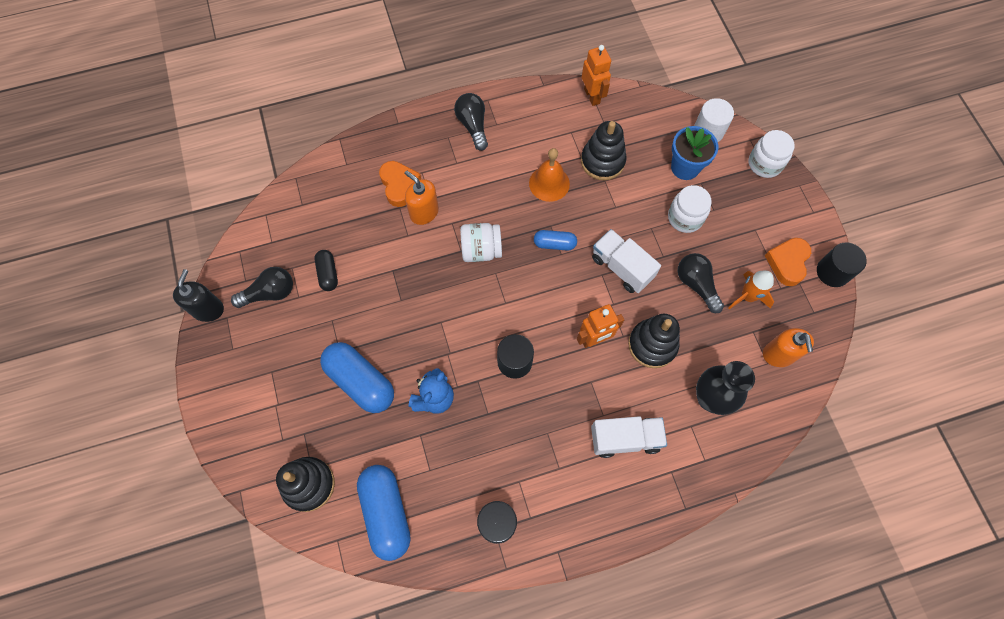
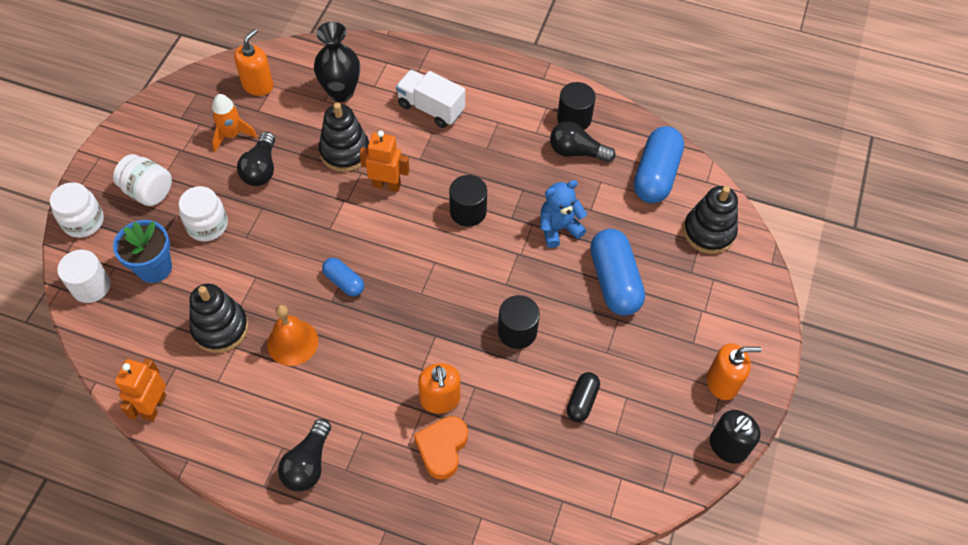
camera: 145 degrees left, 10 degrees down
(233, 354) = (722, 382): none -> orange soap dispenser
(270, 293) = (653, 421): black light bulb -> black light bulb (576, 152)
(481, 250) = (416, 322): white jar -> white jar (148, 191)
(621, 268) = (307, 222): white truck -> none
(787, 262) = (170, 136): orange heart -> none
(832, 272) = (146, 107): black cylinder -> black cylinder (517, 331)

